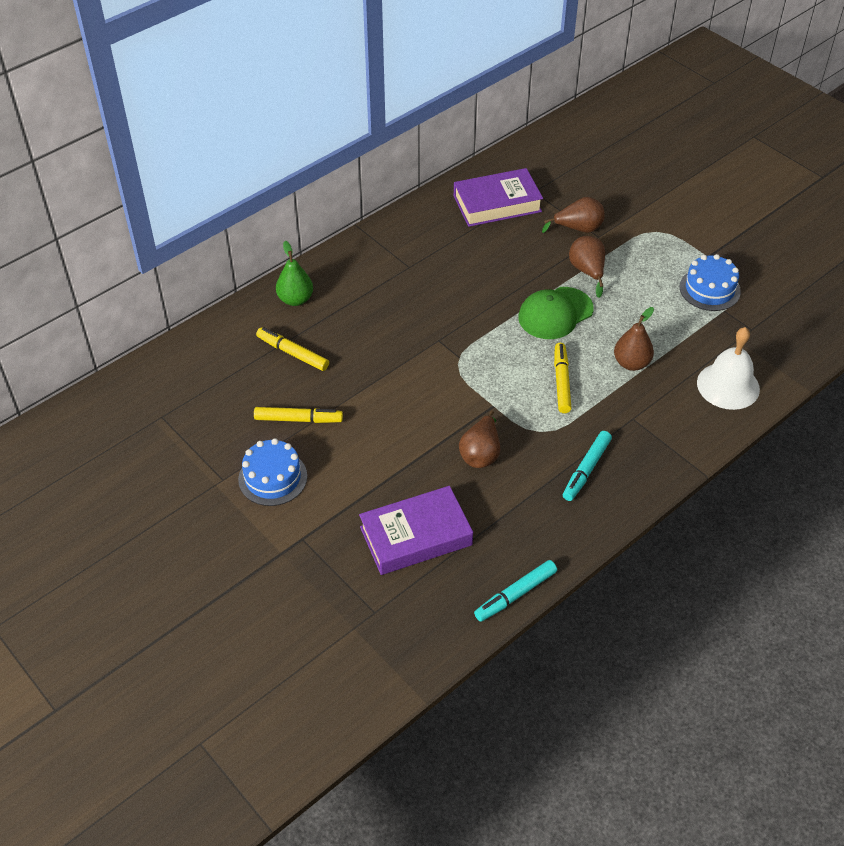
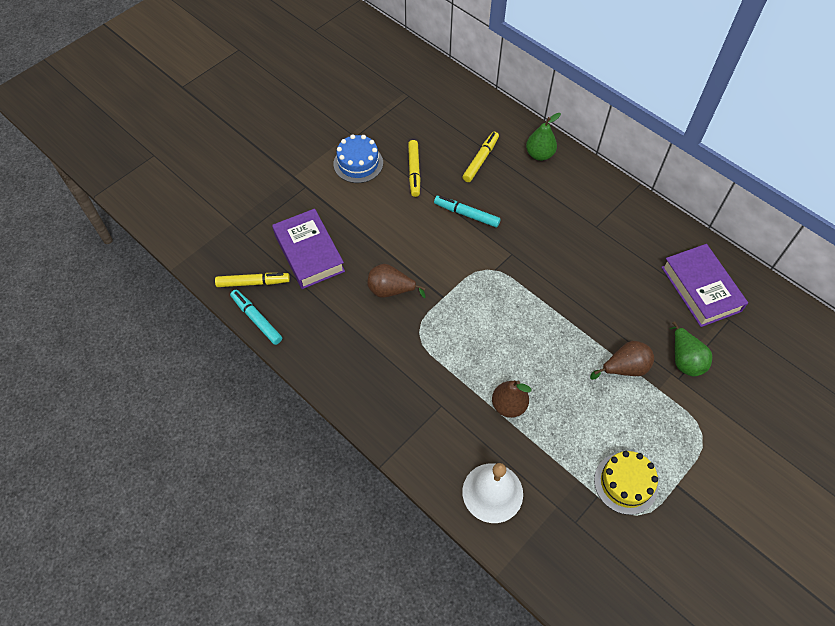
camera: 85 degrees right, 10 degrees up
(555, 313) = (561, 341): green cap -> none
(561, 382) = (477, 348): yellow marker -> yellow marker (253, 283)
(578, 229) = (684, 360): brown pear -> green pear
(586, 470) = (380, 367): turquoise marker -> turquoise marker (466, 214)
(709, 289) = (625, 483): blue cake -> yellow cake

